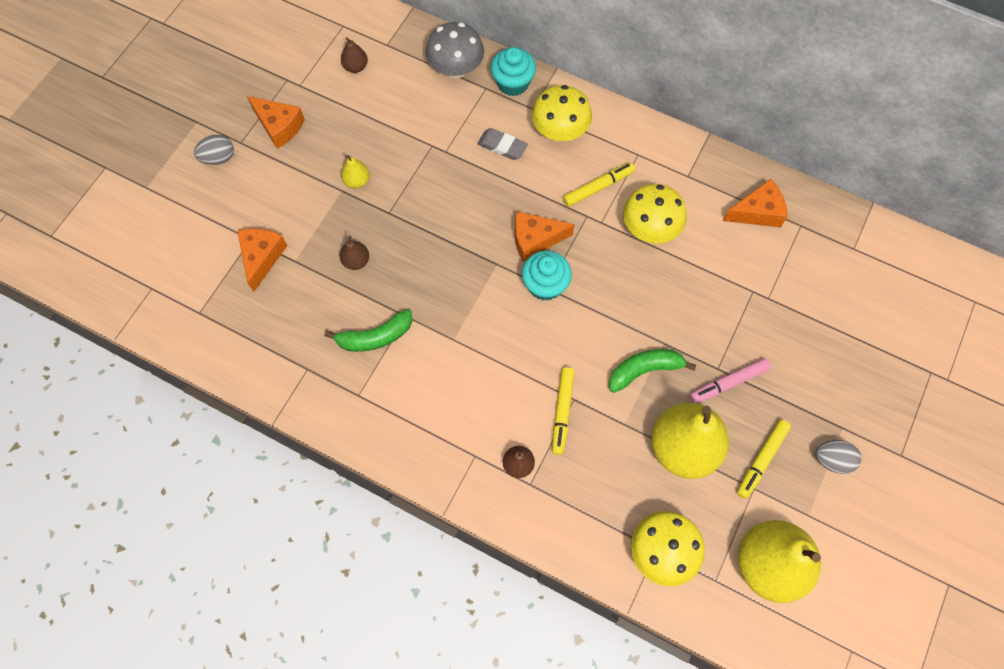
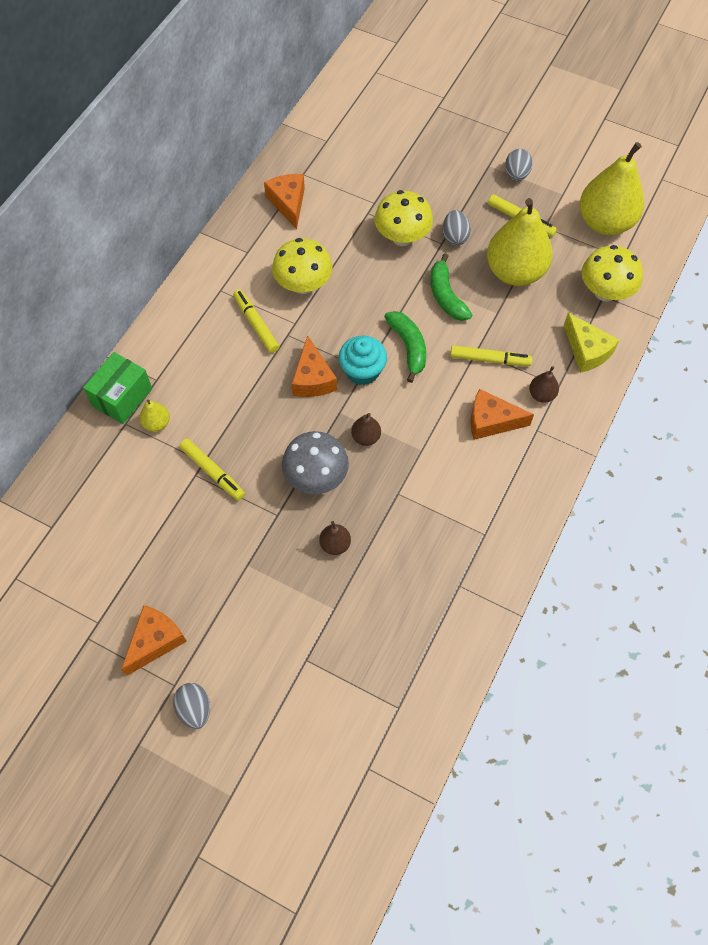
camera: 90 degrees left, 5 degrees down
(262, 257) = (329, 644): orange cheese -> orange cheese (491, 421)
(356, 67) = (79, 559): brown pear -> brown pear (366, 437)
(357, 181) = (236, 549): yellow pear -> yellow pear (157, 423)
(375, 337) = (421, 521): green banana -> green banana (408, 347)
(434, 159) = (212, 472): none -> yellow marker
(456, 69) = (96, 453): grey mushroom -> grey mushroom (316, 477)
(502, 146) = (202, 407): grey eraser -> none
(513, 83) = (122, 397): turquoise cupcake -> green box
(560, 131) = (188, 355): yellow mushroom -> yellow mushroom (402, 237)
(577, 520) = (587, 351): none -> yellow cheese
(728, 383) = (455, 237): pink marker -> grey egg

